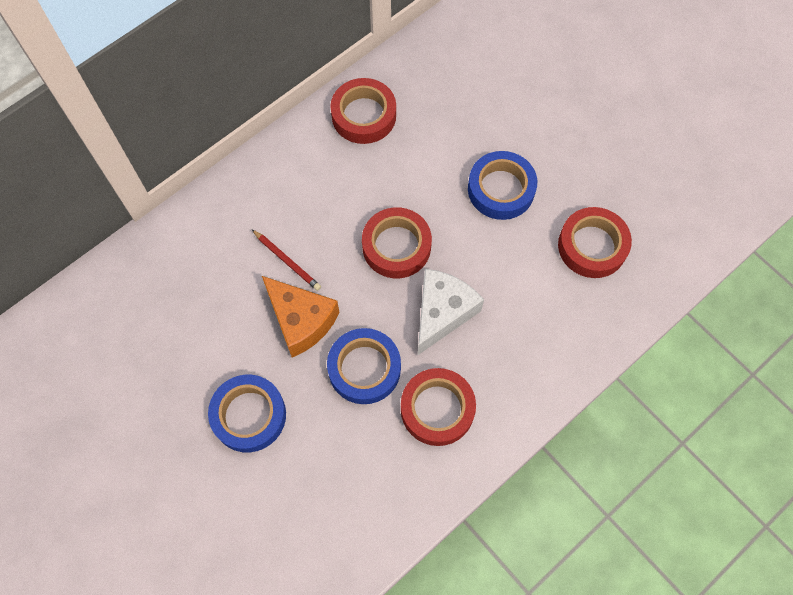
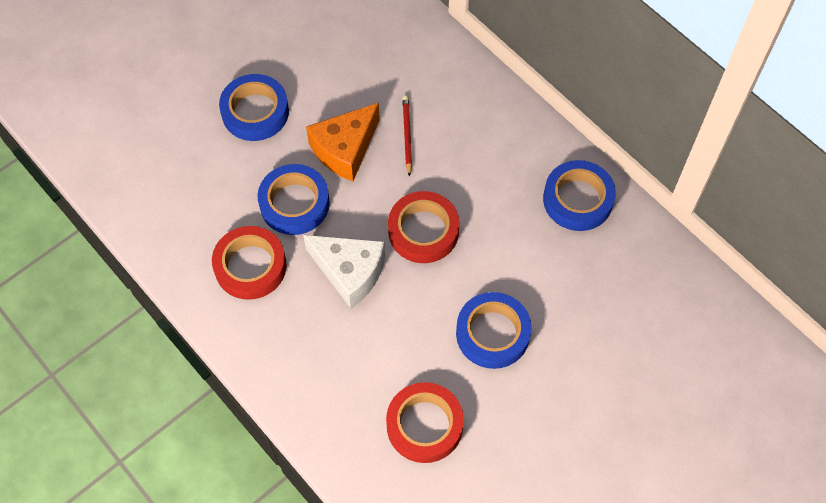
camera: 90 degrees right, 5 degrees down
(287, 261) = (407, 135): red pencil -> red pencil turned 135 degrees clockwise
(364, 115) = (577, 200): red tape -> blue tape

